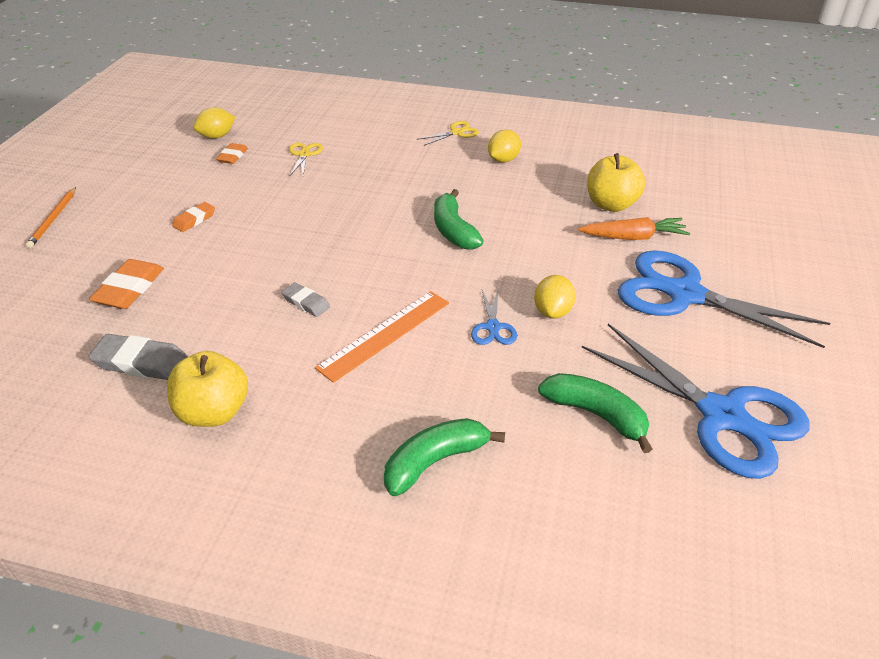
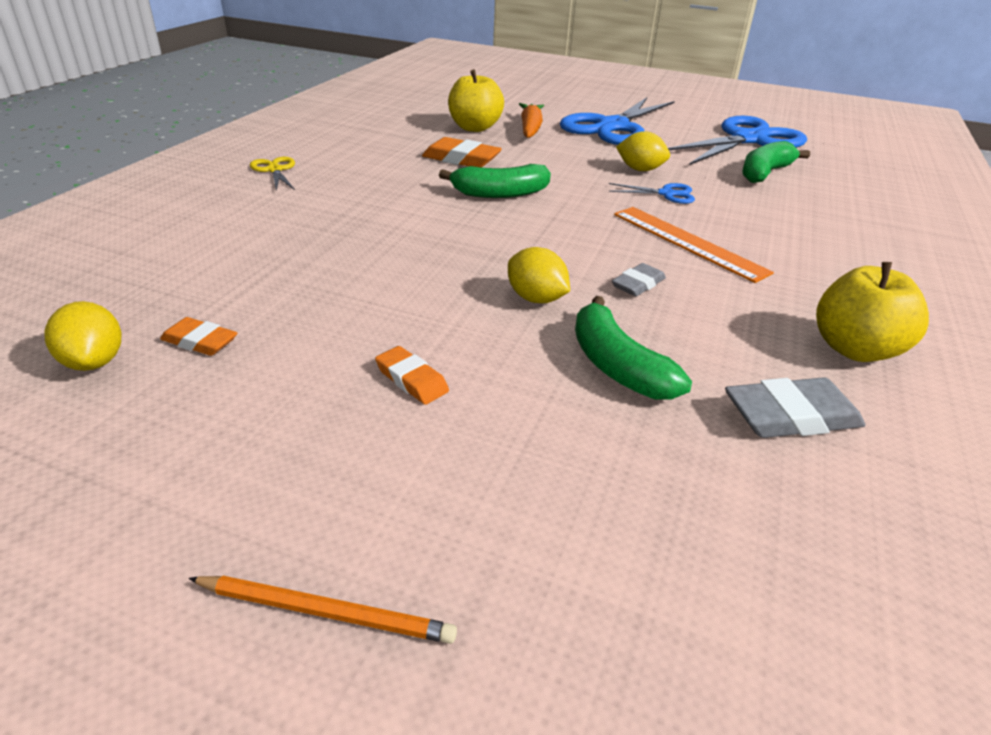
camera: 85 degrees left, 5 degrees down
(129, 289) = (614, 444): orange eraser -> orange eraser (461, 159)
(140, 362) = (790, 416): grey eraser -> grey eraser turned 60 degrees clockwise
(304, 154) = (250, 272): yellow scissors -> none
(435, 461) = (850, 234): green banana -> green banana (617, 366)
(503, 160) = (361, 156): yellow lemon -> yellow lemon (536, 298)

